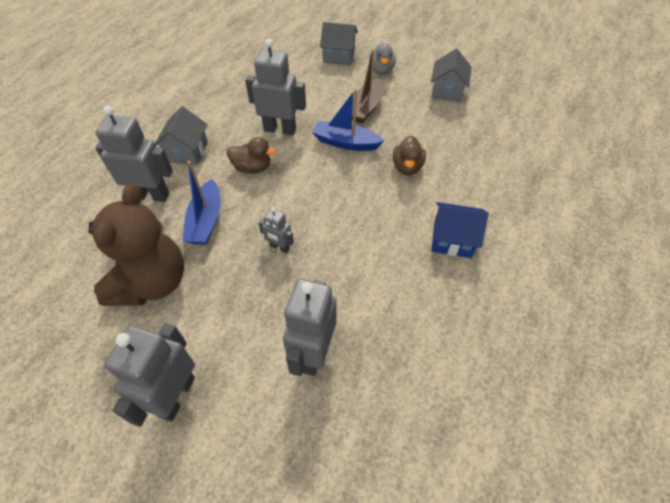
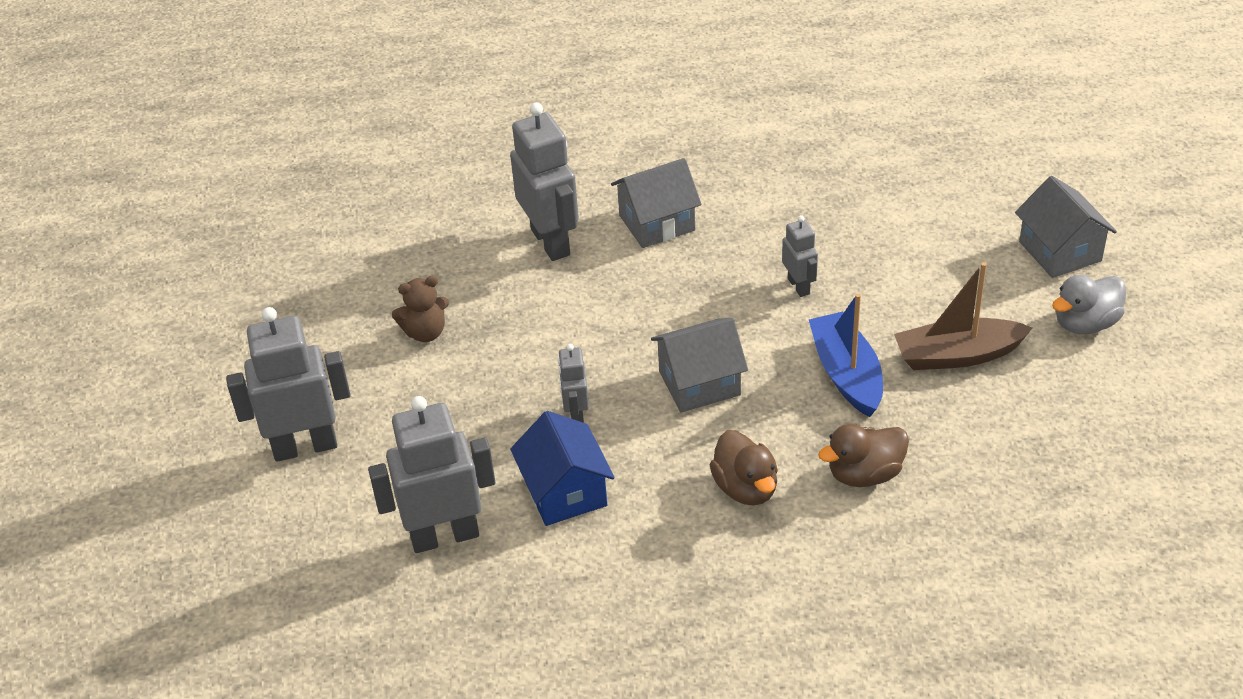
camera: 60 degrees right, 10 degrees down
(152, 283) = (425, 332): brown teddy bear -> brown teddy bear, size x0.44
(206, 221) = (556, 318): blue boat -> none
(252, 168) = (691, 305): brown duck -> brown duck (746, 488)
(280, 129) = (799, 286): grey robot -> grey robot, size x0.52
(447, 91) = (1127, 438): grey house -> grey house (699, 383)
(452, 240) = (758, 598): blue house -> blue house (565, 492)

